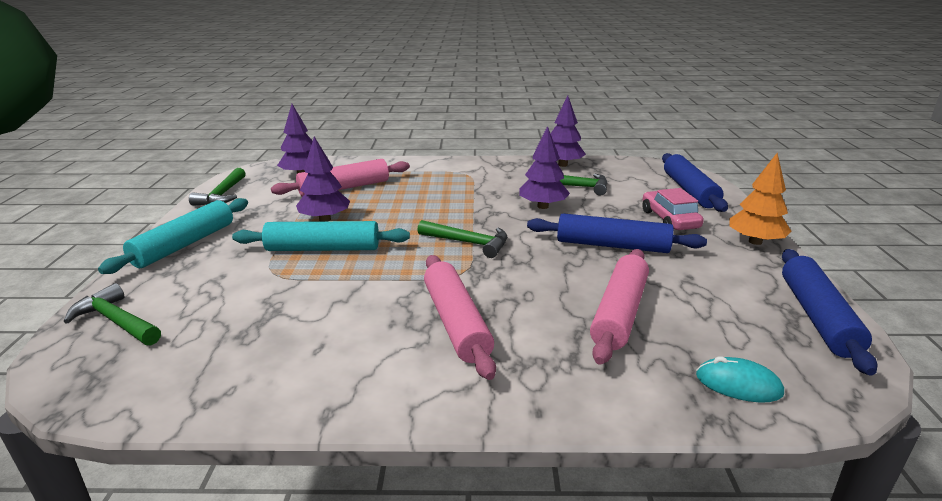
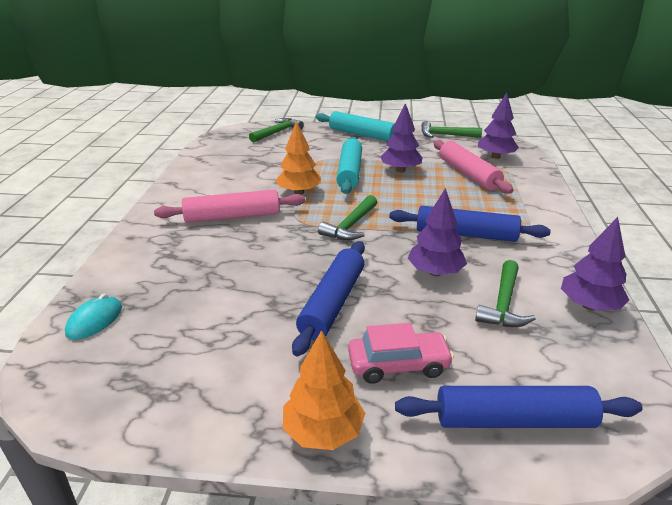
camera: 95 degrees right, 5 degrees up
(381, 279) = (299, 192): none -> orange tree
(619, 313) = (211, 284): pink rolling pin -> none
(817, 317) = (142, 411): blue rolling pin -> blue rolling pin (466, 234)

